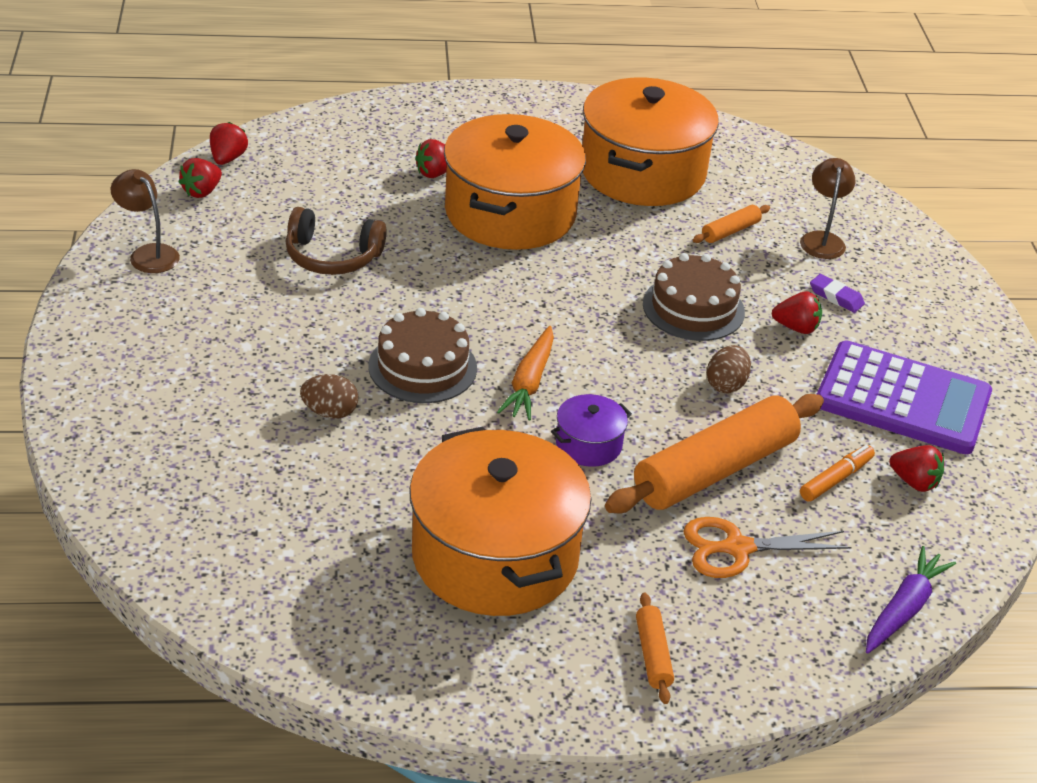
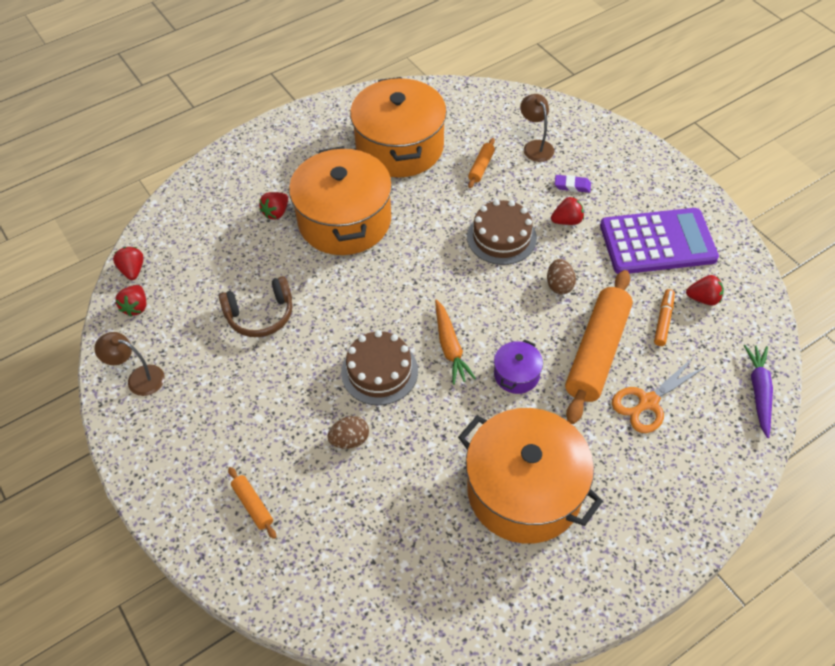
camera: 25 degrees left, 15 degrees up
(652, 654) = (658, 507): orange rolling pin -> orange rolling pin (253, 505)

